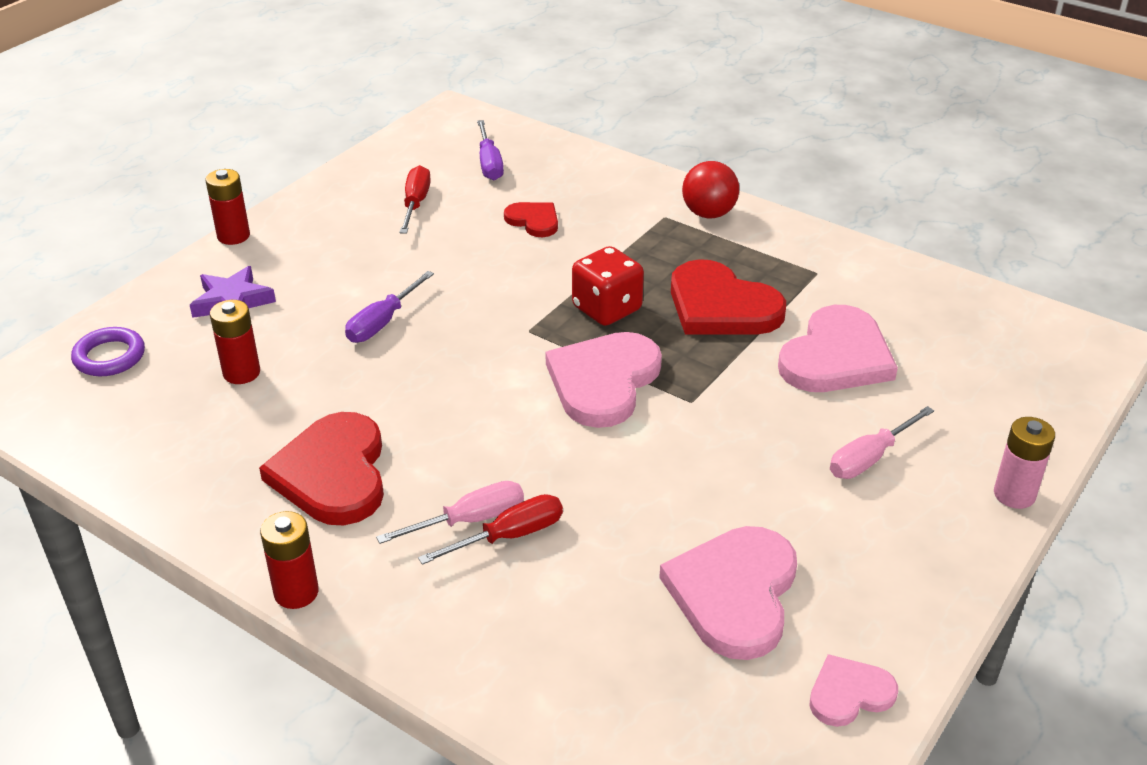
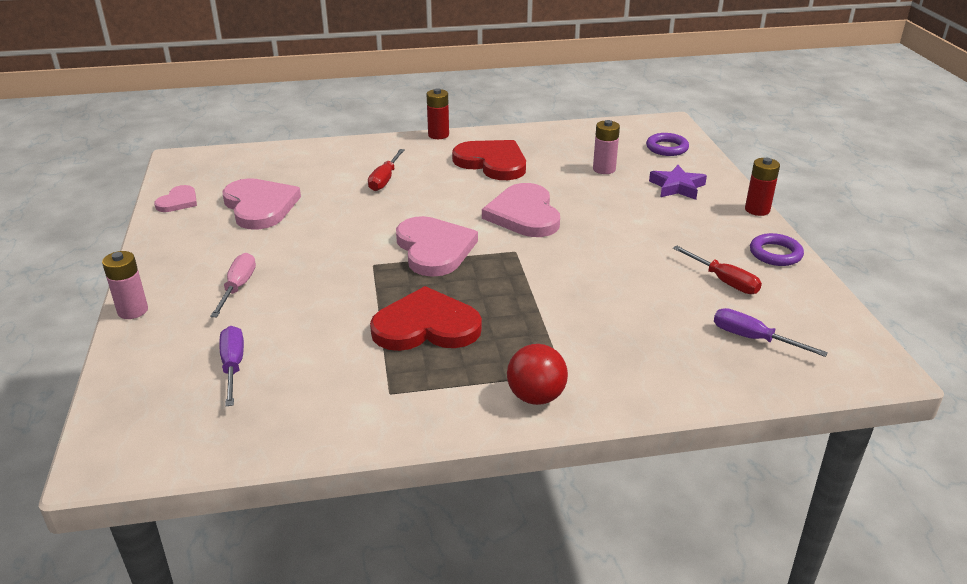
camera: 135 degrees right, 5 degrees down
(241, 373) = (604, 169): red battery -> pink battery
(325, 197) = (775, 254): none -> purple ring
(382, 322) = (593, 215): purple screwdriver -> purple screwdriver (233, 366)
(470, 520) = (409, 176): pink screwdriver -> none
(534, 221) = (636, 314): red heart -> none
(607, 309) = (493, 285): red dice -> none
(836, 357) = (311, 334): pink heart -> pink heart (524, 214)

